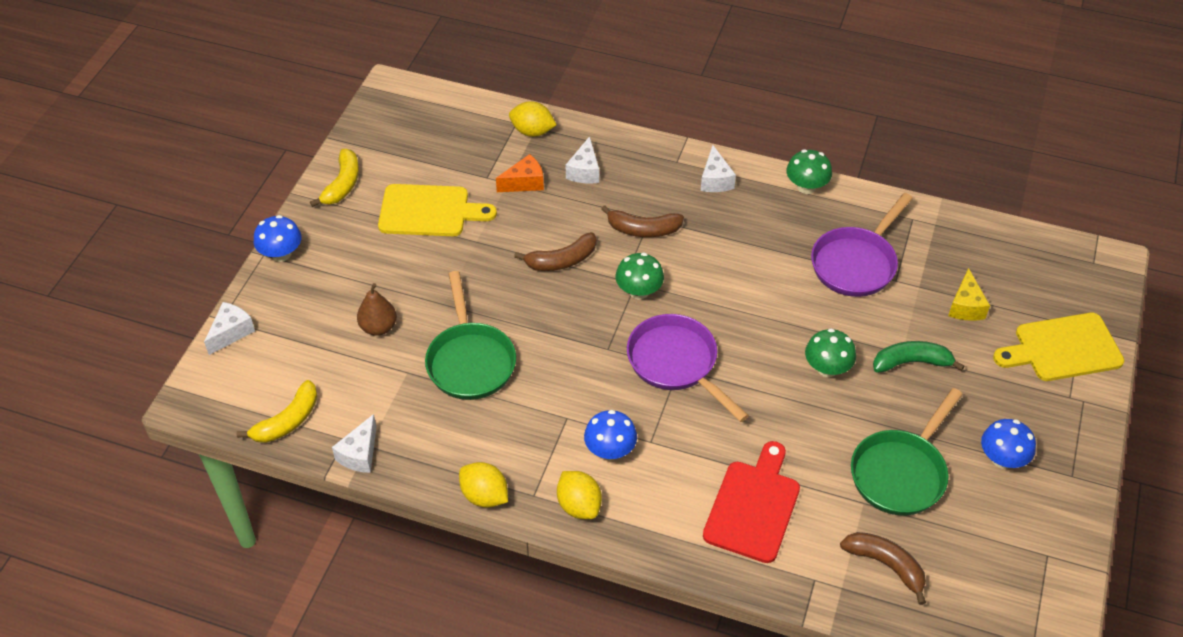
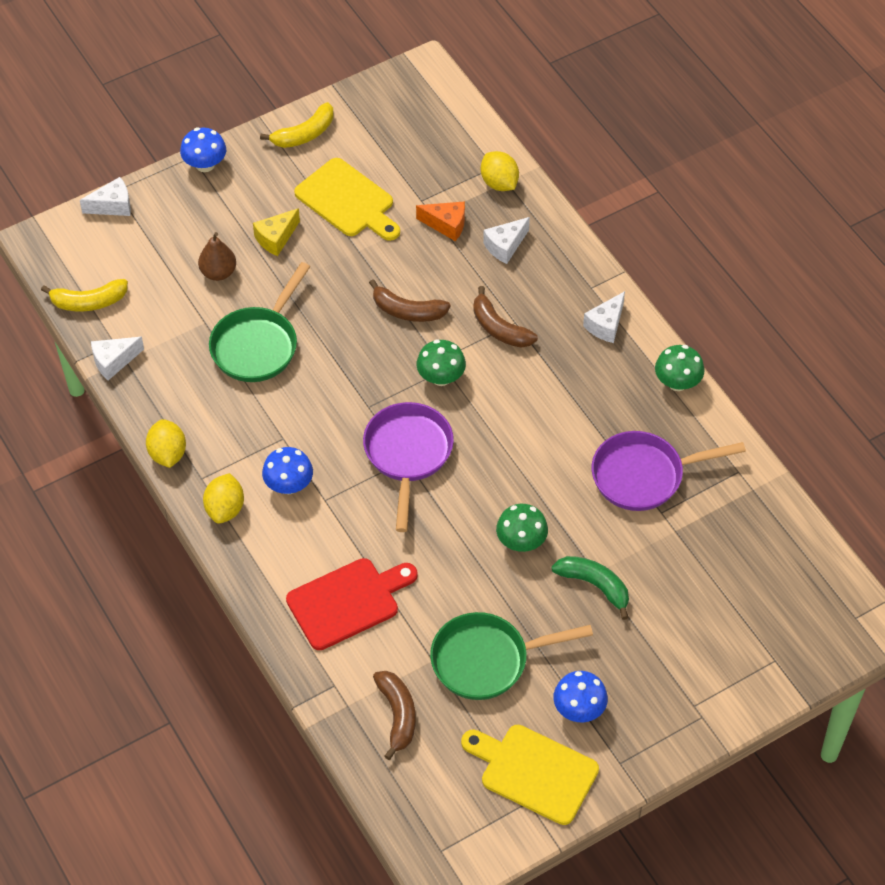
camera: 40 degrees right, 5 degrees up
(965, 306) = (695, 574): yellow cheese -> yellow cheese (276, 238)
(1062, 348) = (737, 665): yellow cutting board -> yellow cutting board (534, 772)

